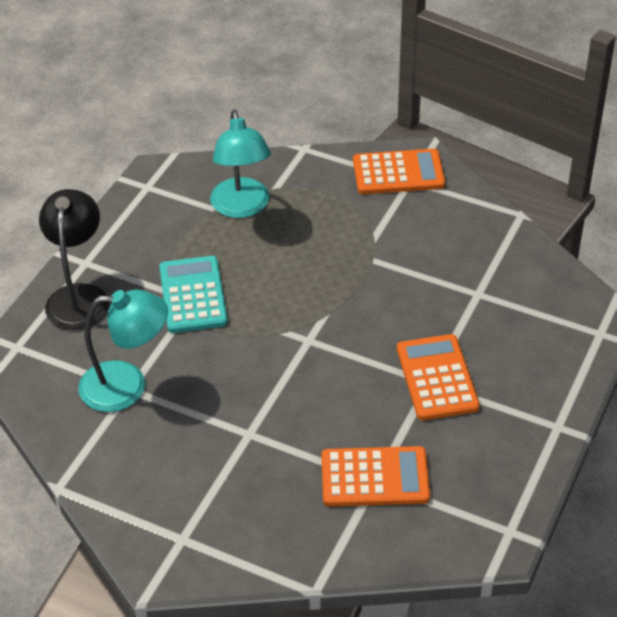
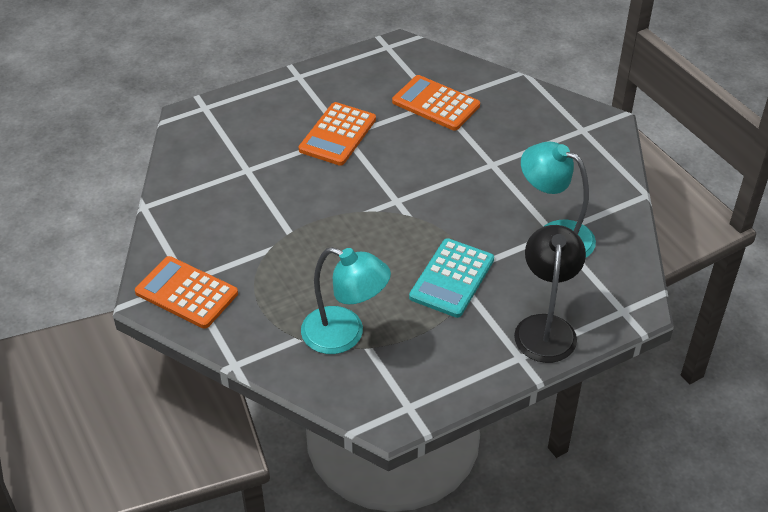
camera: 145 degrees left, 0 degrees up
(79, 296) = (545, 327): black lamp -> black lamp turned 150 degrees clockwise
(242, 207) = (345, 335): turquoise lamp -> turquoise lamp turned 90 degrees clockwise

